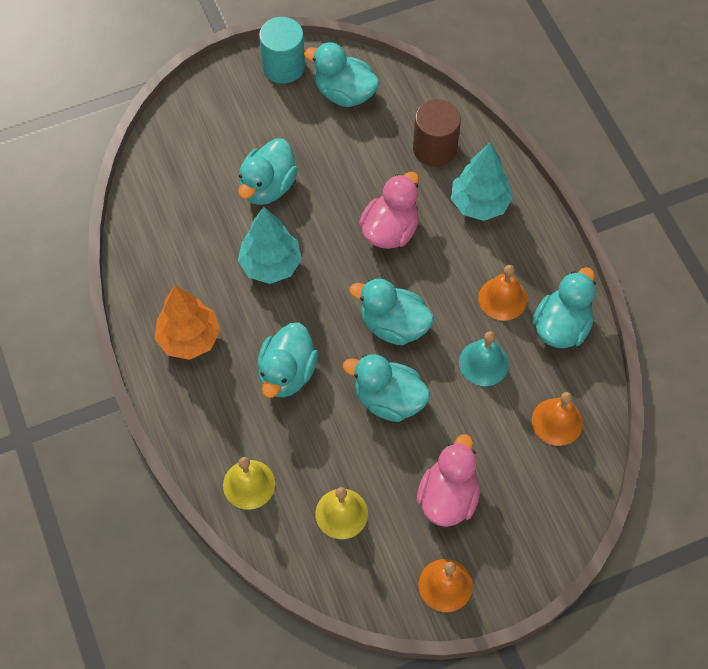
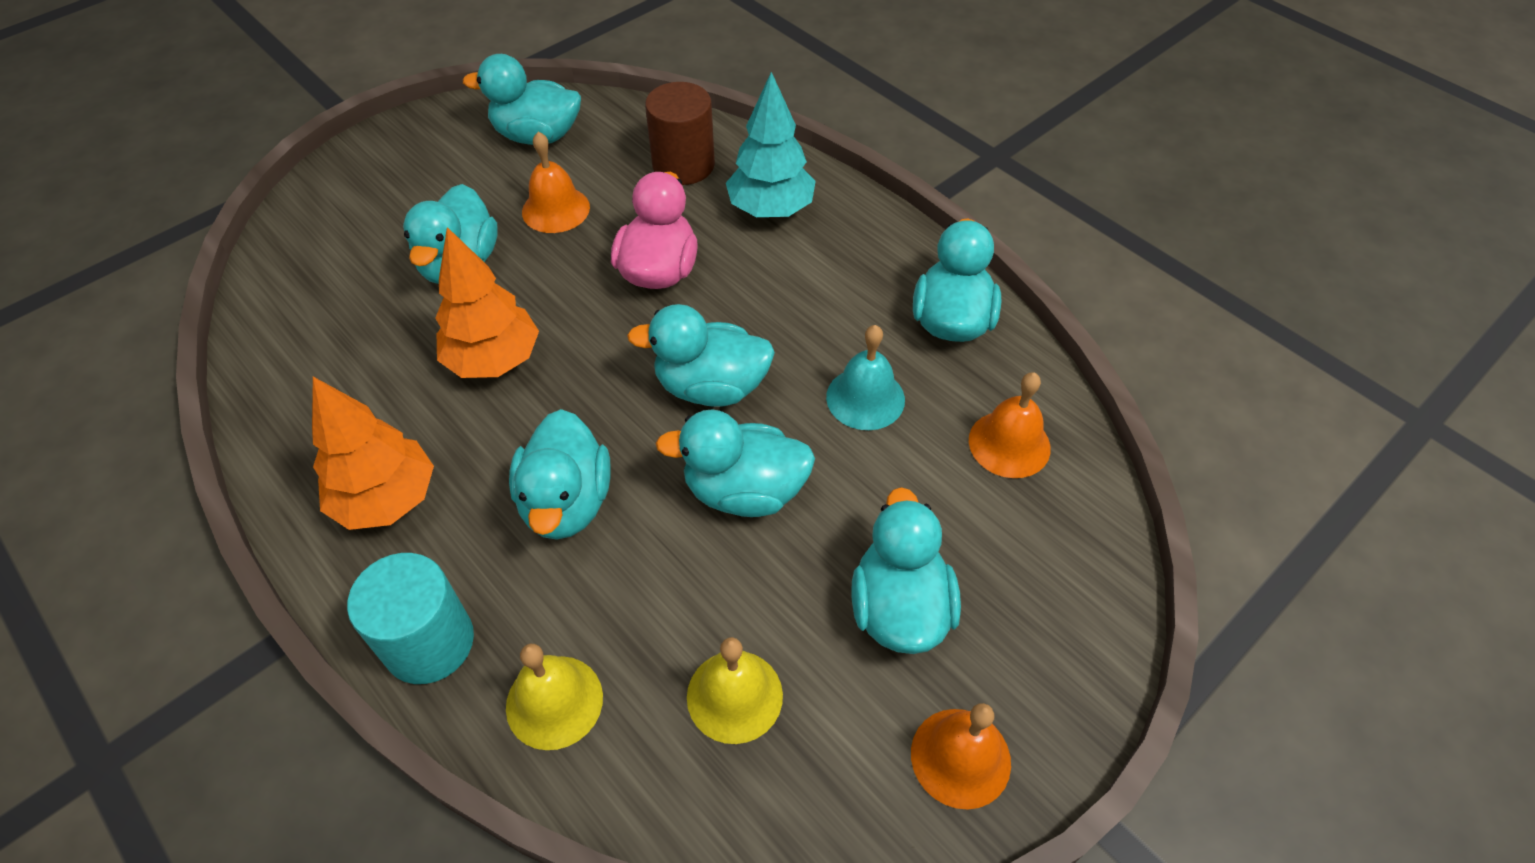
camera: 20 degrees left, 10 degrees down
(271, 265) = (494, 360): turquoise tree -> orange tree
(283, 66) = (442, 127): turquoise cylinder -> turquoise cylinder (429, 642)
(448, 497) = (899, 608): pink duck -> turquoise duck
(502, 298) = (853, 309): orange bell -> orange bell (555, 209)

